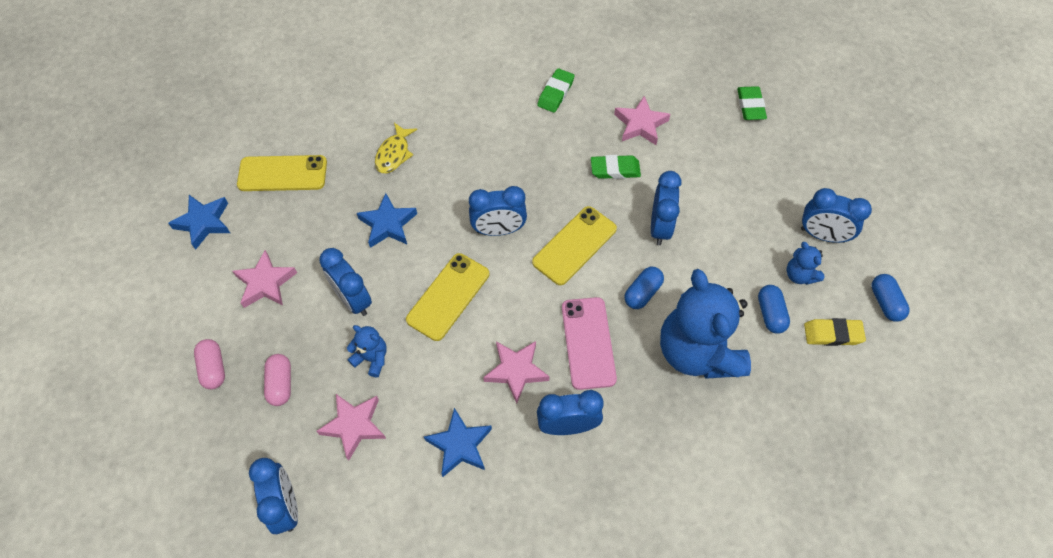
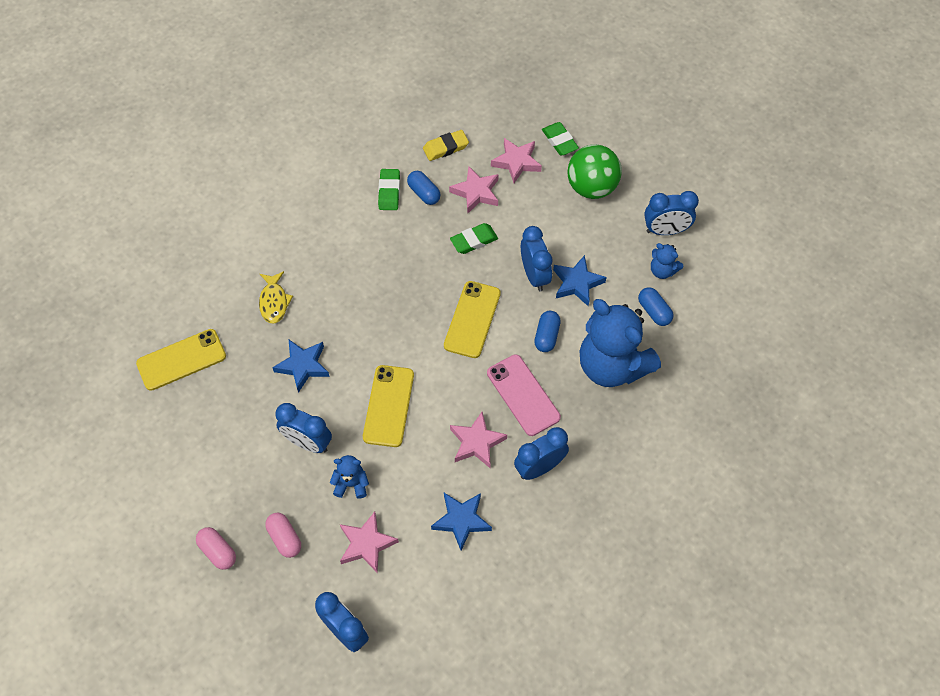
camera: 25 degrees left, 0 degrees up
(204, 222) = (133, 432): blue star -> blue star (577, 283)
(265, 283) = (222, 461): pink star -> pink star (516, 162)
(498, 230) = (402, 332): blue clock -> none
(762, 162) = (591, 187): none -> green ball
(832, 334) = (707, 308): yellow eraser -> yellow eraser (445, 148)
(885, 302) = (736, 266): blue capsule -> blue capsule (424, 193)

